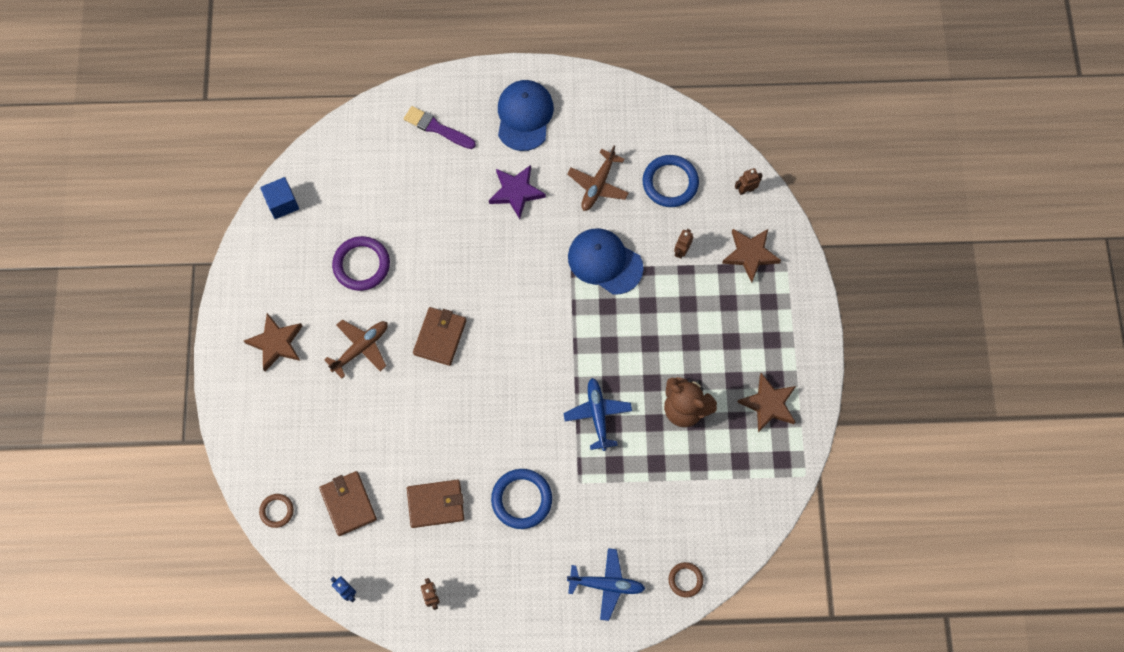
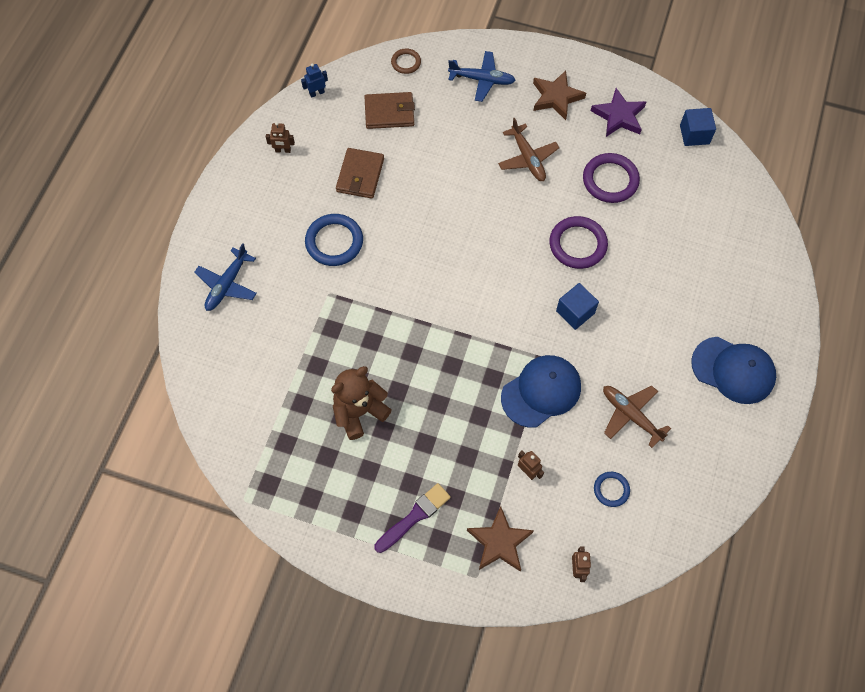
camera: 110 degrees right, 5 degrees down
(437, 128) = (740, 284): purple brush -> purple brush (414, 517)
(440, 337) = (514, 223): brown wallet -> none
(444, 274) = (577, 244): none -> purple ring
(516, 192) = (646, 334): purple star -> purple star (619, 116)
(516, 256) = (575, 312): none -> blue cube
(597, 415) = (385, 330): blue plane -> blue plane (482, 80)
(670, 183) = (611, 490): blue ring -> blue ring, size x0.56
(685, 580) = (199, 351): brown ring -> none
(768, 404) = (330, 494): brown star -> none

